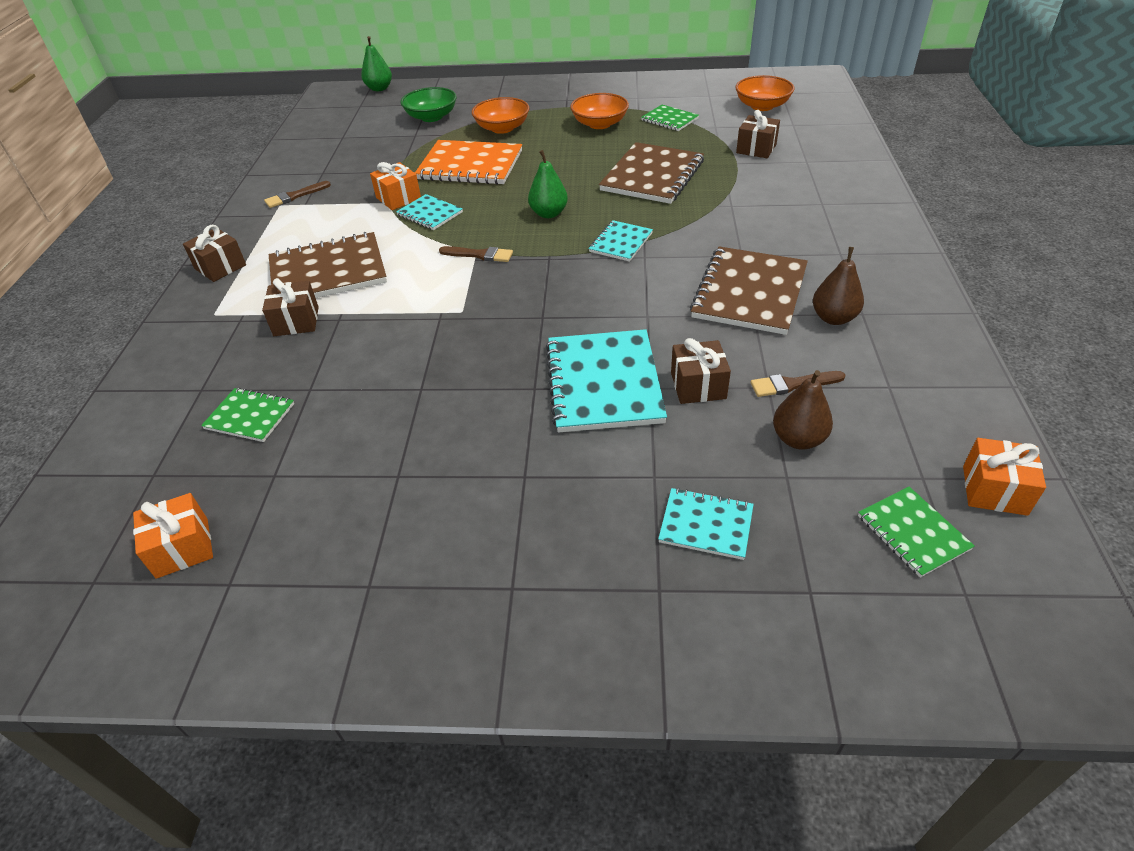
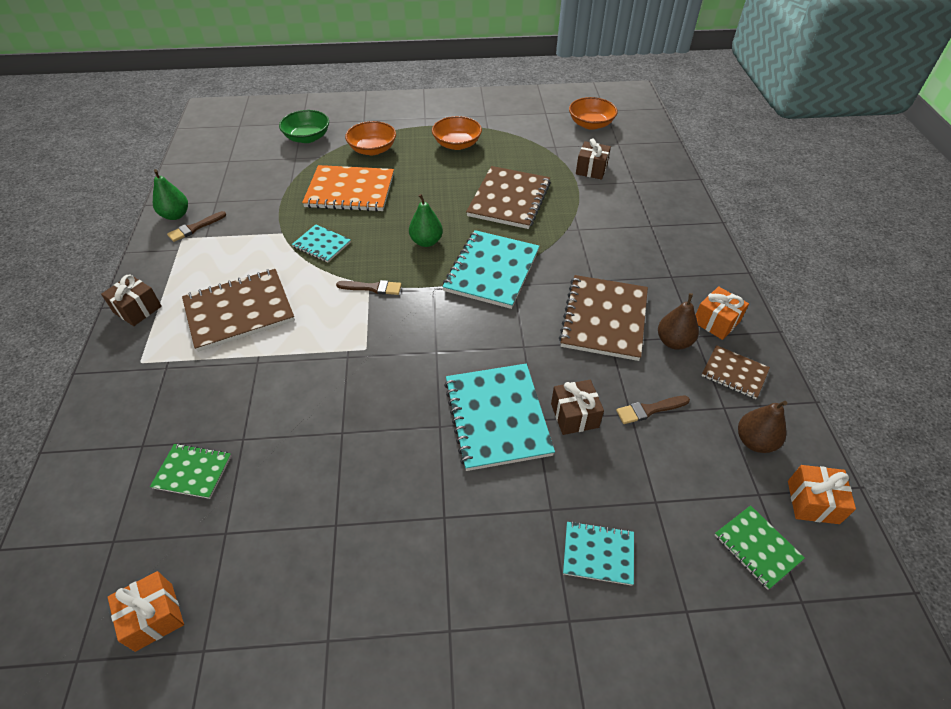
camera: 10 degrees left, 5 degrees up
(296, 321) = (218, 366): brown gift -> none
(379, 89) = (254, 106): green pear -> green pear (175, 215)
(398, 198) = (291, 228): orange gift -> orange gift (716, 322)
(621, 242) = (492, 271): turquoise notebook -> turquoise notebook, size x1.87
(669, 119) = (516, 139): green notebook -> none
(798, 439) = (660, 464): brown pear -> brown pear (754, 441)
(907, 352) = (734, 373): none -> brown notebook

